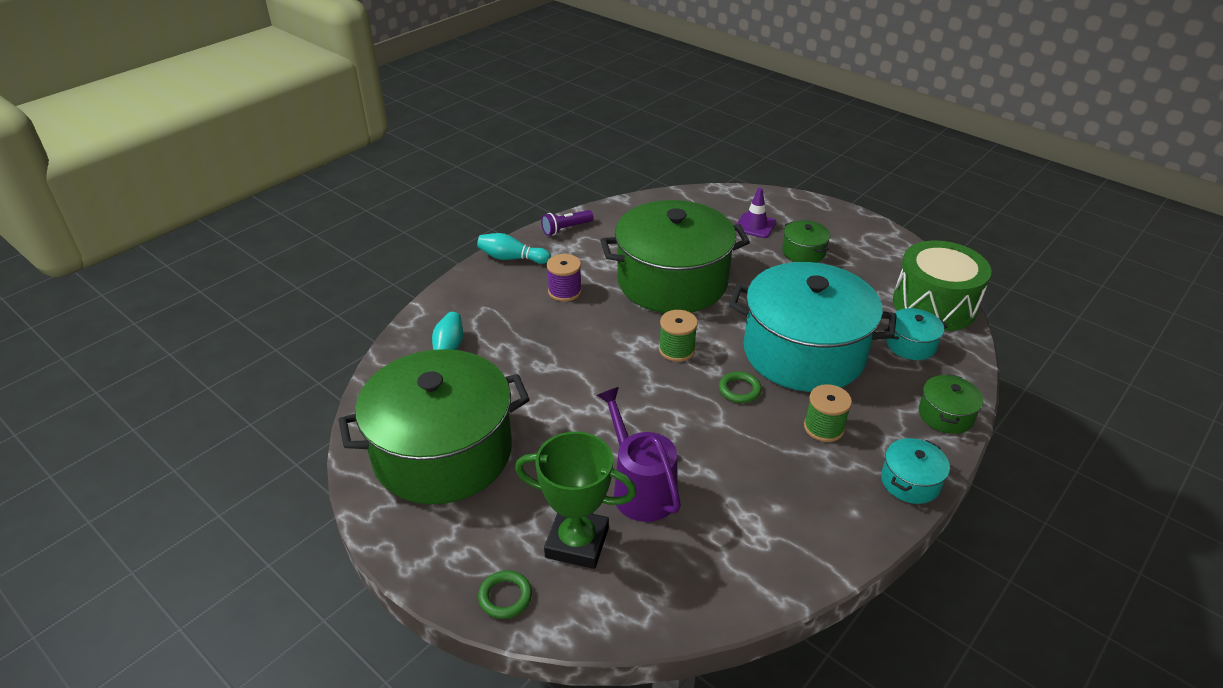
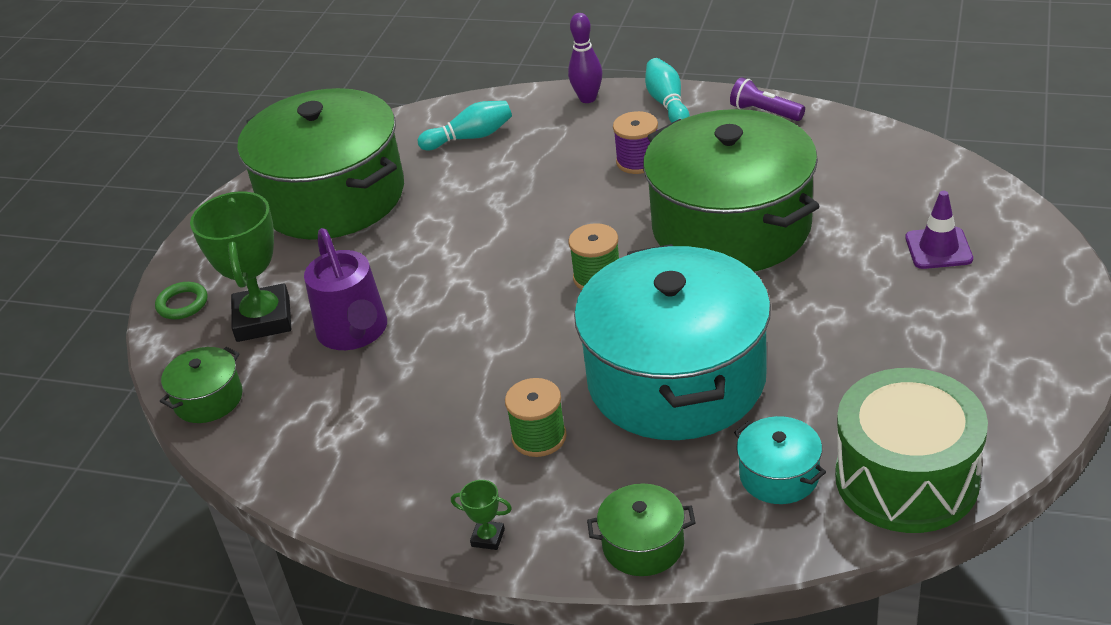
camera: 70 degrees right, 0 degrees up
(464, 286) = (588, 98): none -> purple bowling pin
(640, 489) = (354, 332): purple watering can -> purple watering can turned 120 degrees clockwise
(739, 390) = (560, 349): green ring -> none
(803, 252) = (916, 312): green pot -> green pot (208, 399)
(910, 482) = (488, 538): turquoise pot -> green trophy

